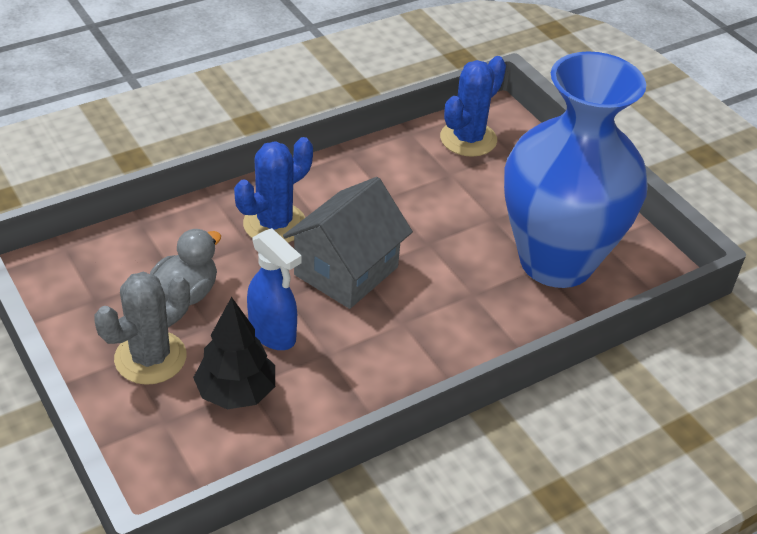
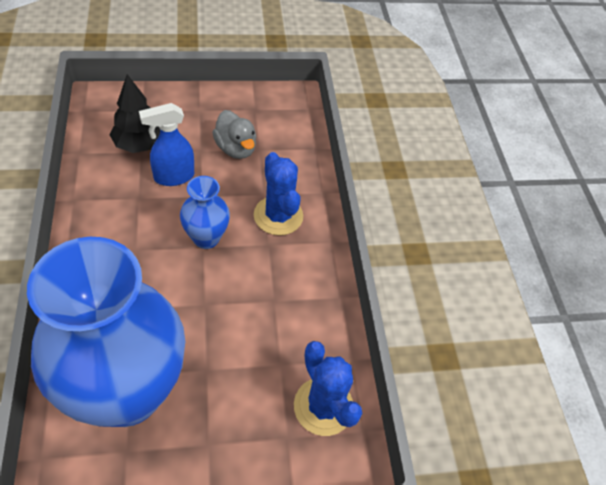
camera: 110 degrees right, 10 degrees up
(150, 358) = (193, 118): grey cactus -> none
(346, 271) = (206, 238): grey house -> blue vase

